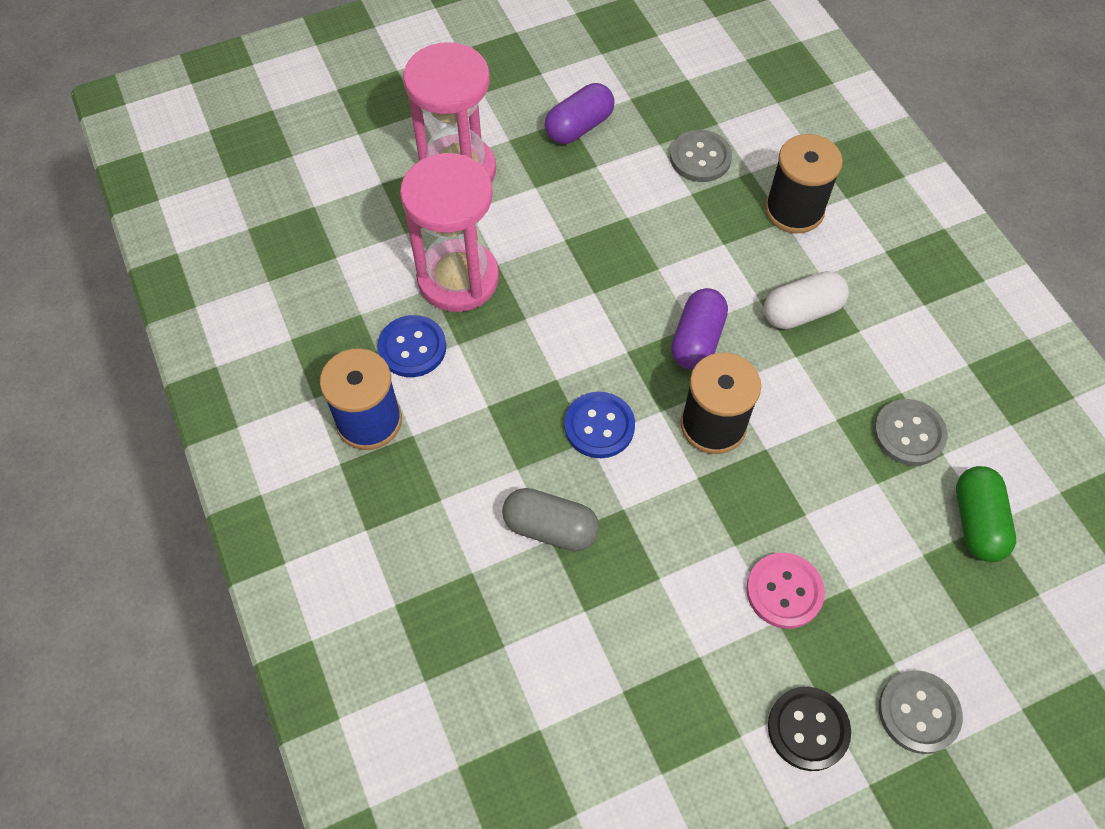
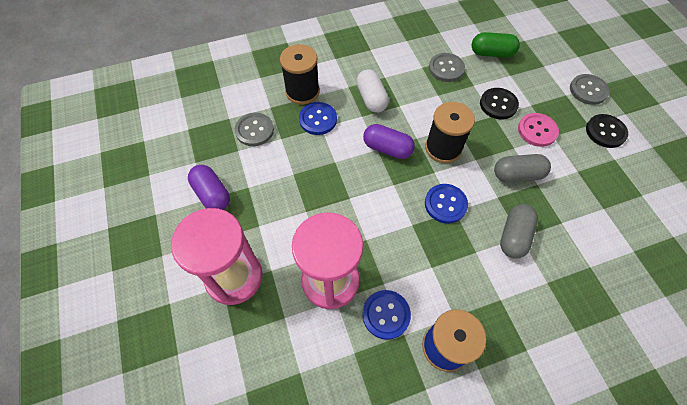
camera: 85 degrees left, 0 degrees up
(674, 545) = (517, 175): none -> grey capsule
(738, 237) = (318, 119): none -> blue button
(836, 524) = (498, 104): none -> black button

